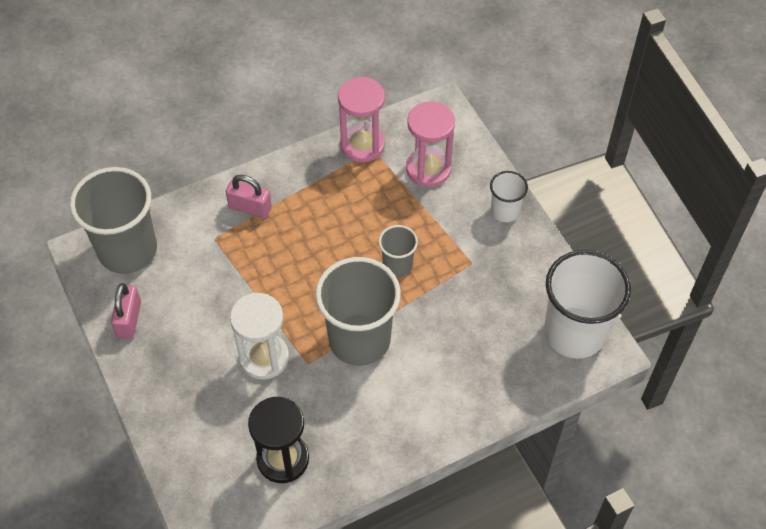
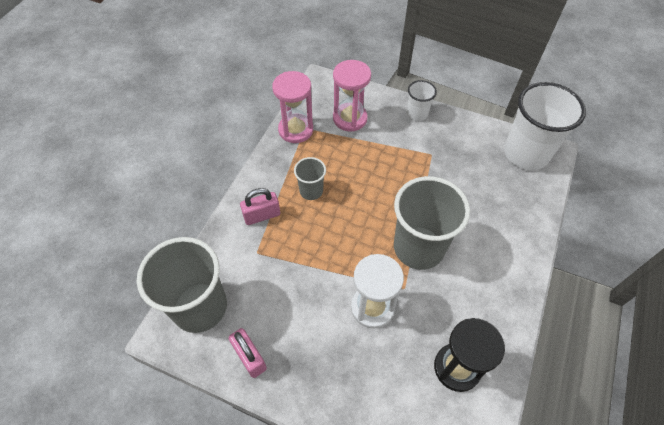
camera: 40 degrees left, 0 degrees up
(397, 265) = (392, 185): grey cup -> grey cup (311, 191)

